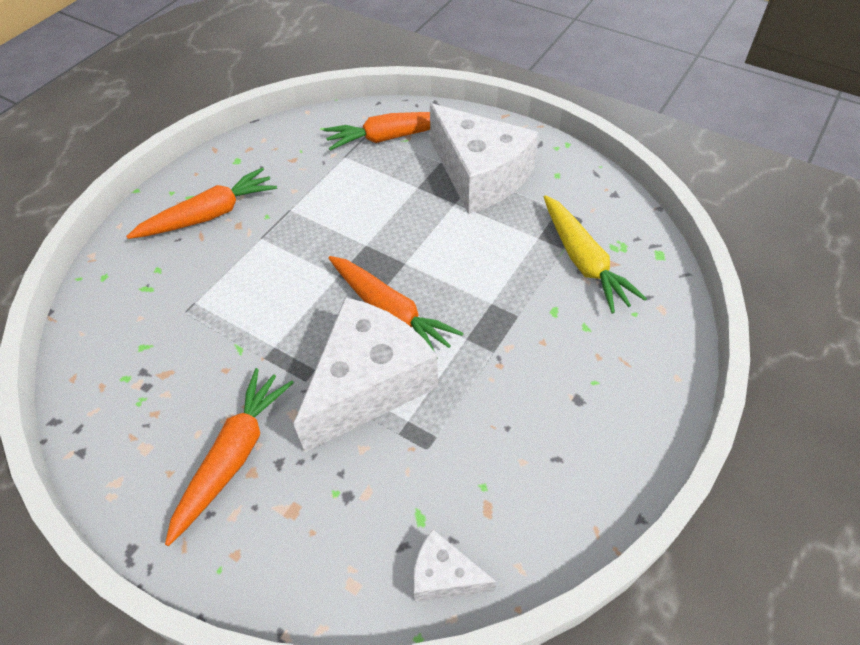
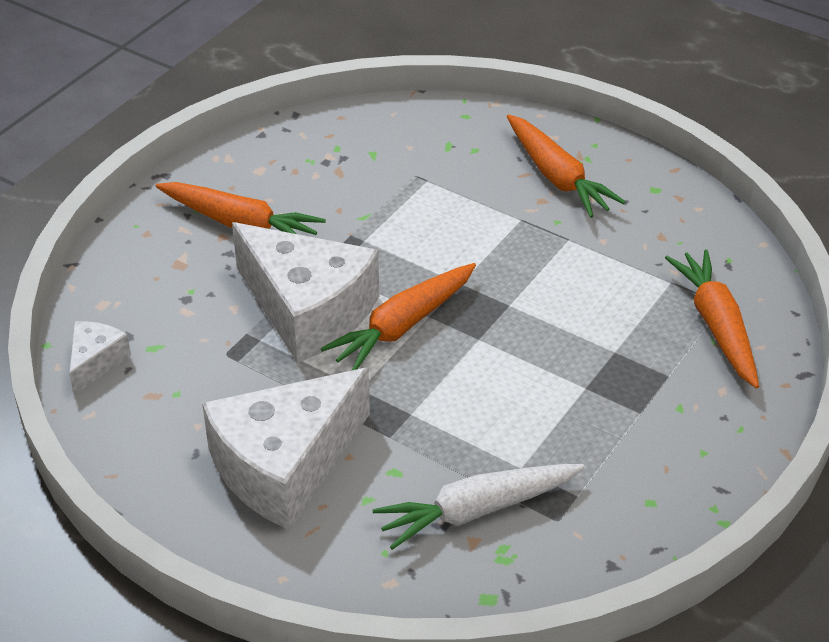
camera: 90 degrees right, 10 degrees down
(479, 175) = (642, 415): white cheese -> white cheese (285, 465)
(583, 261) = (477, 510): yellow carrot -> white carrot

